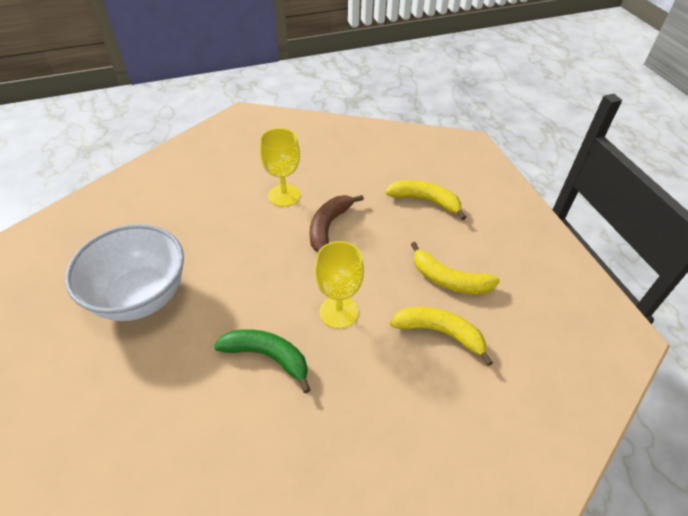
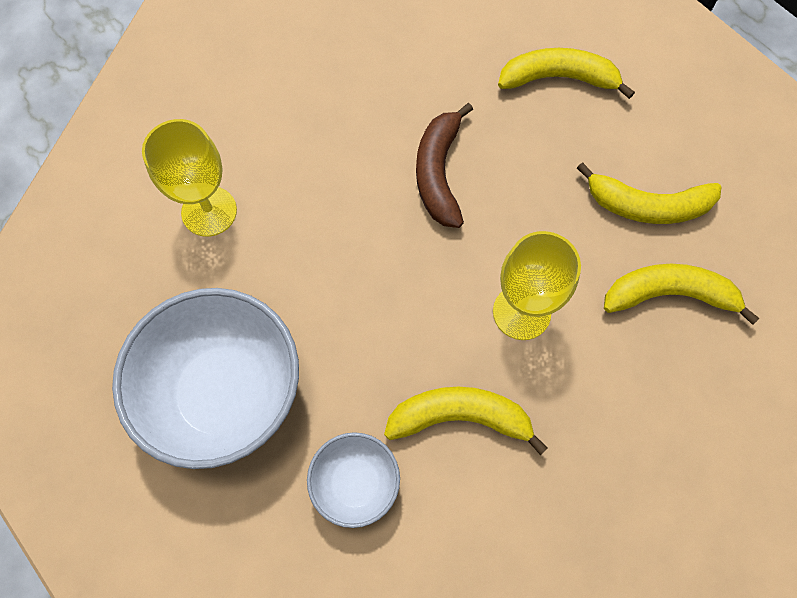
camera: 20 degrees left, 20 degrees up
(183, 371) = (355, 484): none -> white bowl
(267, 357) = (460, 417): green banana -> yellow banana
(284, 195) = (343, 139): yellow goblet -> yellow goblet (209, 211)

